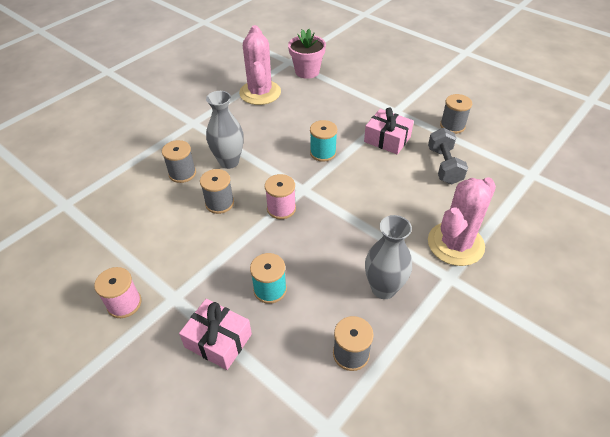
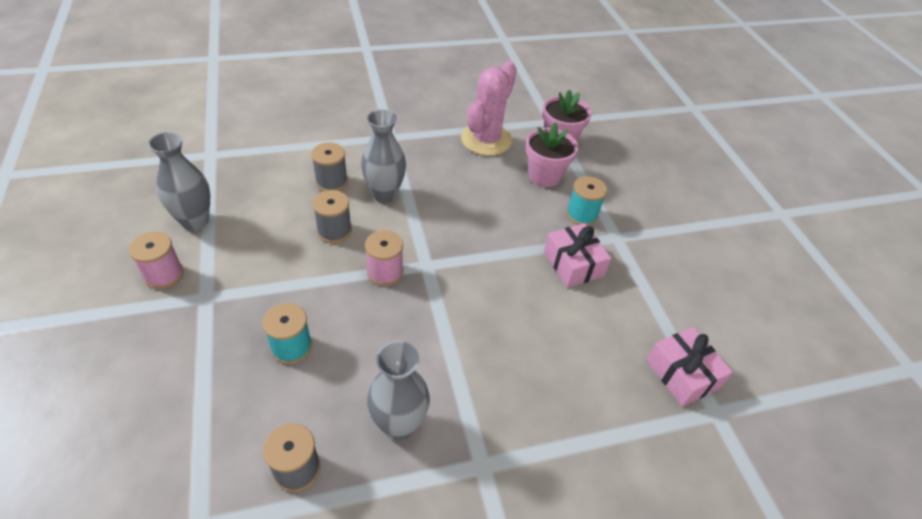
camera: 30 degrees right, 0 degrees up
(107, 255) = (195, 221): none -> grey vase
(218, 340) = (199, 364): pink gift -> pink gift (682, 374)
(319, 97) = (544, 176): none -> pink flower pot
(323, 153) = (486, 238): turquoise spool -> turquoise spool (581, 215)
(444, 166) = (610, 333): grey dumbbell -> none
(452, 126) = (670, 293): grey spool -> none
(455, 244) = (529, 432): pink cactus -> none

